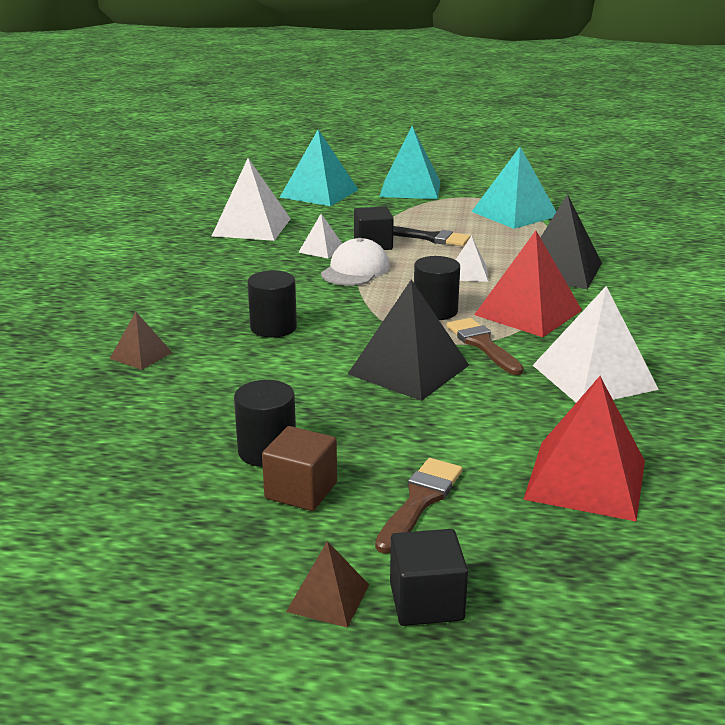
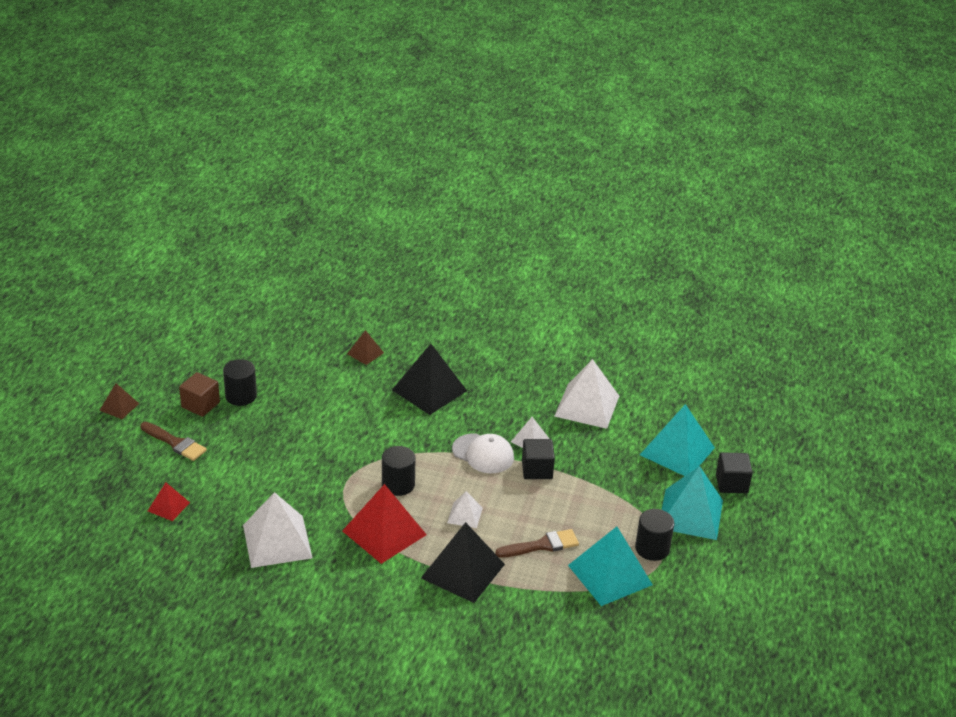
camera: 95 degrees right, 10 degrees up
(273, 327) = (390, 406): black cylinder -> black cylinder (652, 548)
(408, 369) = (314, 459): black pyramid -> black pyramid (429, 390)
(426, 601) = (103, 434): black cube -> black cube (731, 483)
(430, 238) = (549, 506): black brush -> none
(482, 344) = (338, 498): brown brush -> brown brush (542, 545)
(585, 479) = (168, 506): red pyramid -> red pyramid, size x0.51

